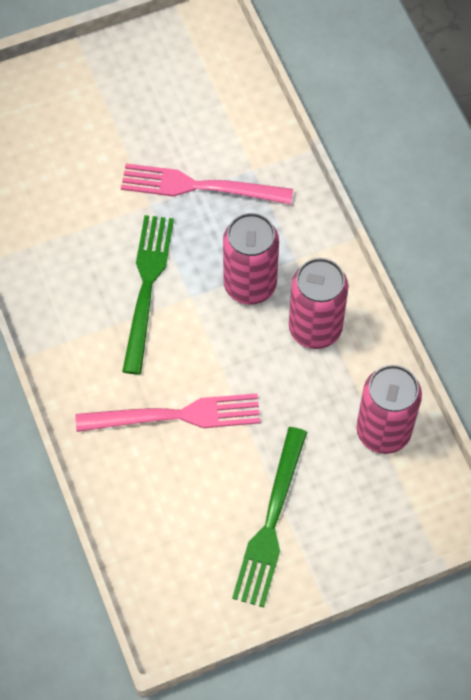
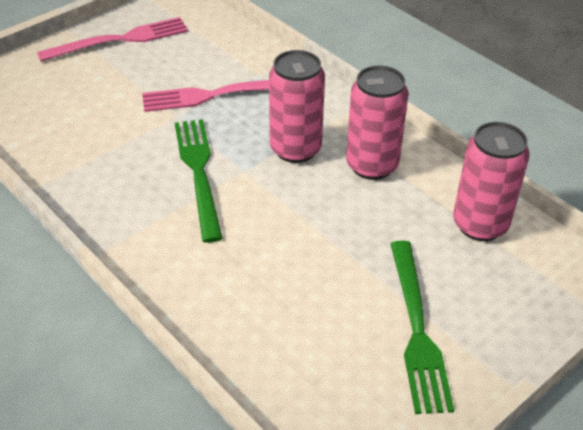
camera: 20 degrees left, 20 degrees down
(176, 416) = (273, 264): pink fork -> pink fork (120, 40)

